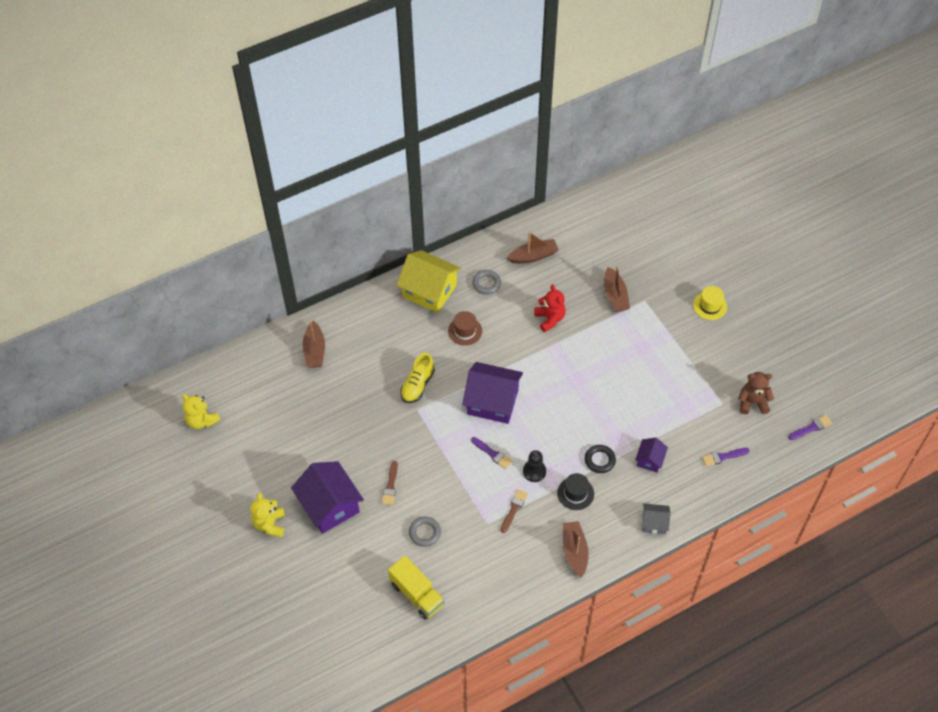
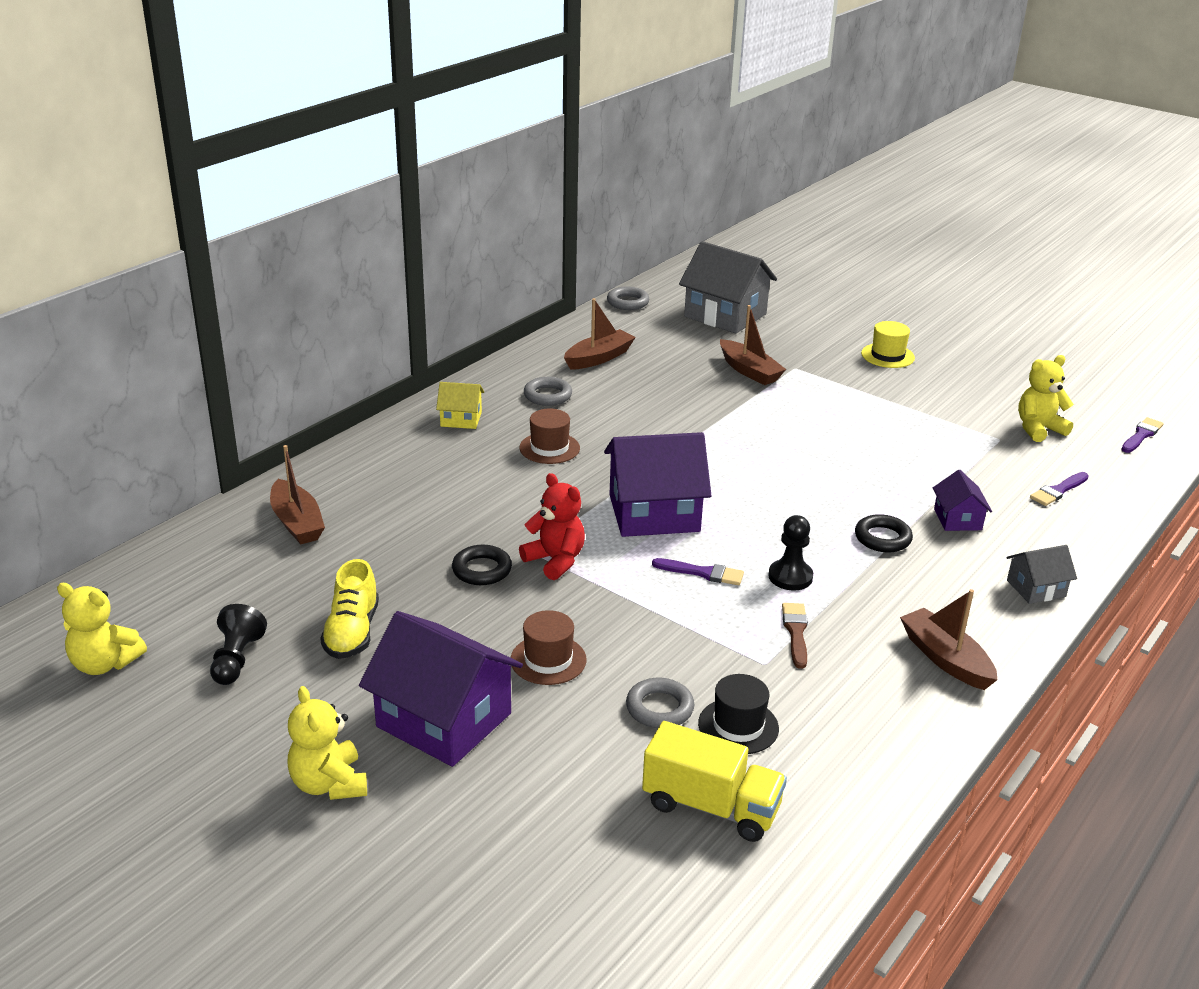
camera: 25 degrees left, 25 degrees down
(257, 437) = (236, 659): none -> black pawn
(387, 415) = (482, 570): none -> black ring
(390, 486) = (548, 660): brown brush -> brown hat
(417, 385) = (512, 523): yellow shoe -> yellow shoe (352, 632)
(429, 291) = (461, 419): yellow house -> yellow house, size x0.50
(550, 319) = (673, 410): red teddy bear -> red teddy bear (555, 561)
(575, 493) = (880, 586): black hat -> black hat (738, 726)
(580, 203) = (628, 302): none -> grey ring
(634, 234) = (725, 315): none -> grey house
(752, 402) = (1038, 429): brown teddy bear -> yellow teddy bear

